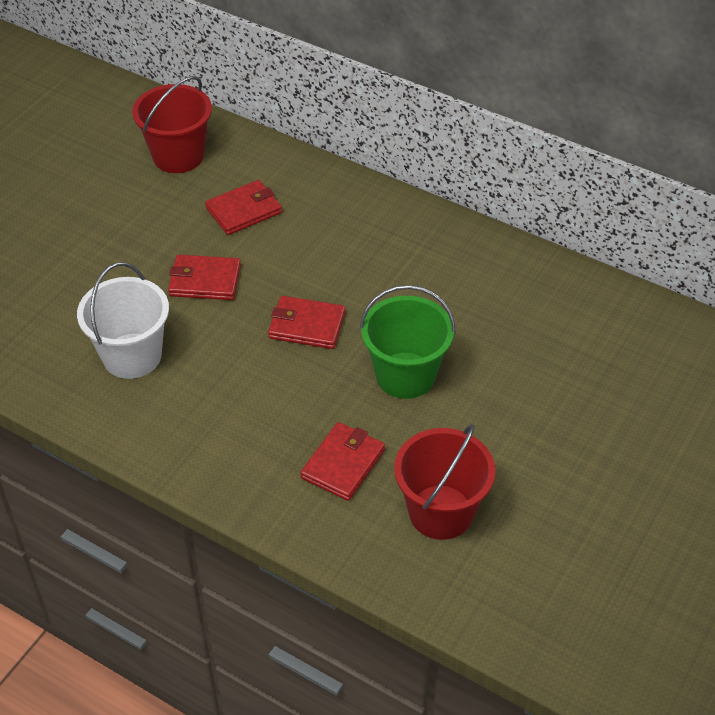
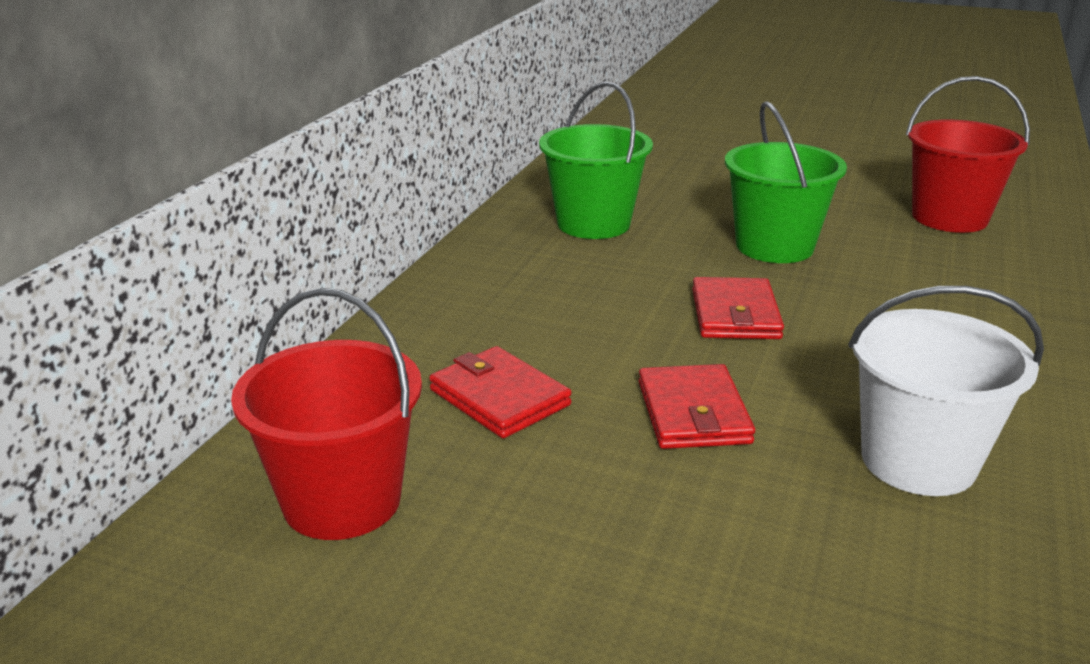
camera: 100 degrees left, 20 degrees down
(343, 464) = (944, 270): red wallet -> none
(466, 282) = (593, 224): none -> green bucket

